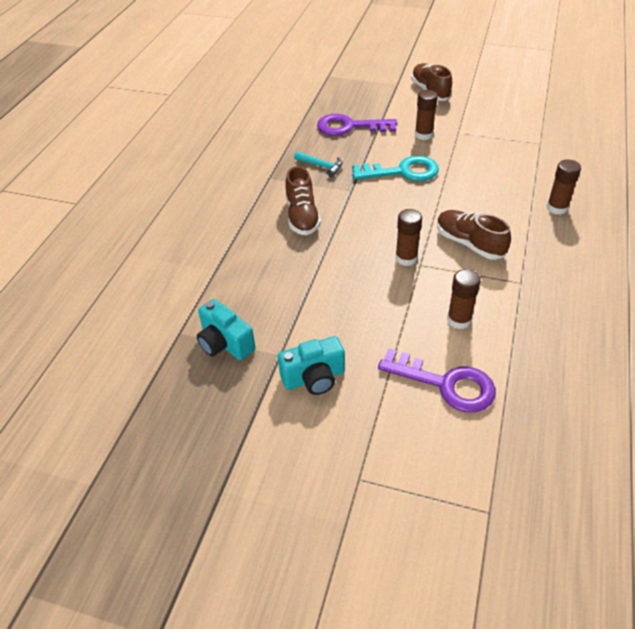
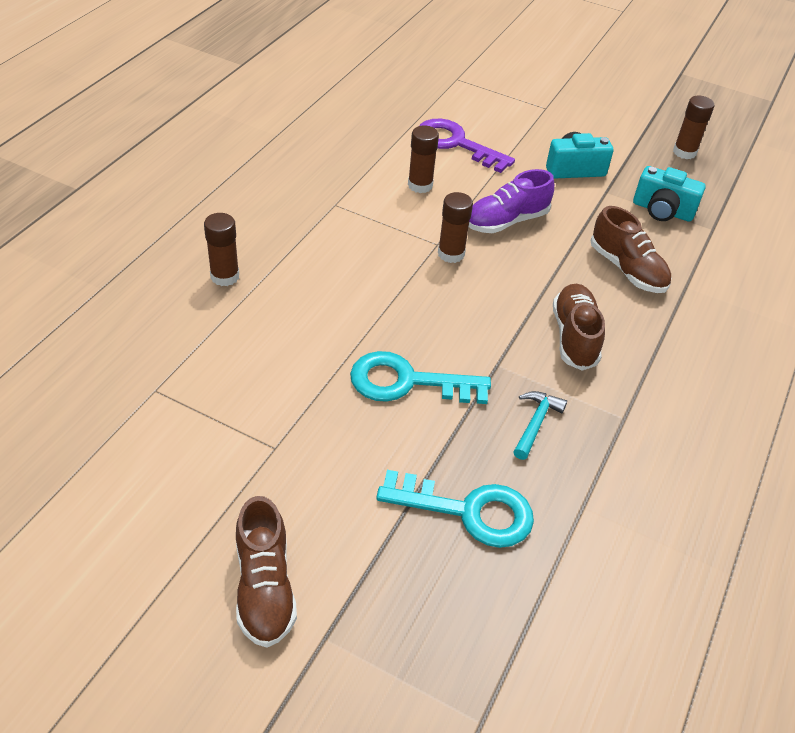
camera: 175 degrees left, 0 degrees up
(225, 343) = (662, 211): turquoise camera -> turquoise camera turned 150 degrees clockwise
(321, 166) = (535, 423): turquoise hammer -> turquoise hammer turned 75 degrees clockwise
(349, 127) = (468, 511): purple key -> turquoise key
(369, 298) = (506, 221): none -> purple shoe
(423, 135) = (338, 456): brown glue stick -> brown glue stick (684, 152)
(469, 243) = (367, 255): brown shoe -> brown shoe (627, 269)

